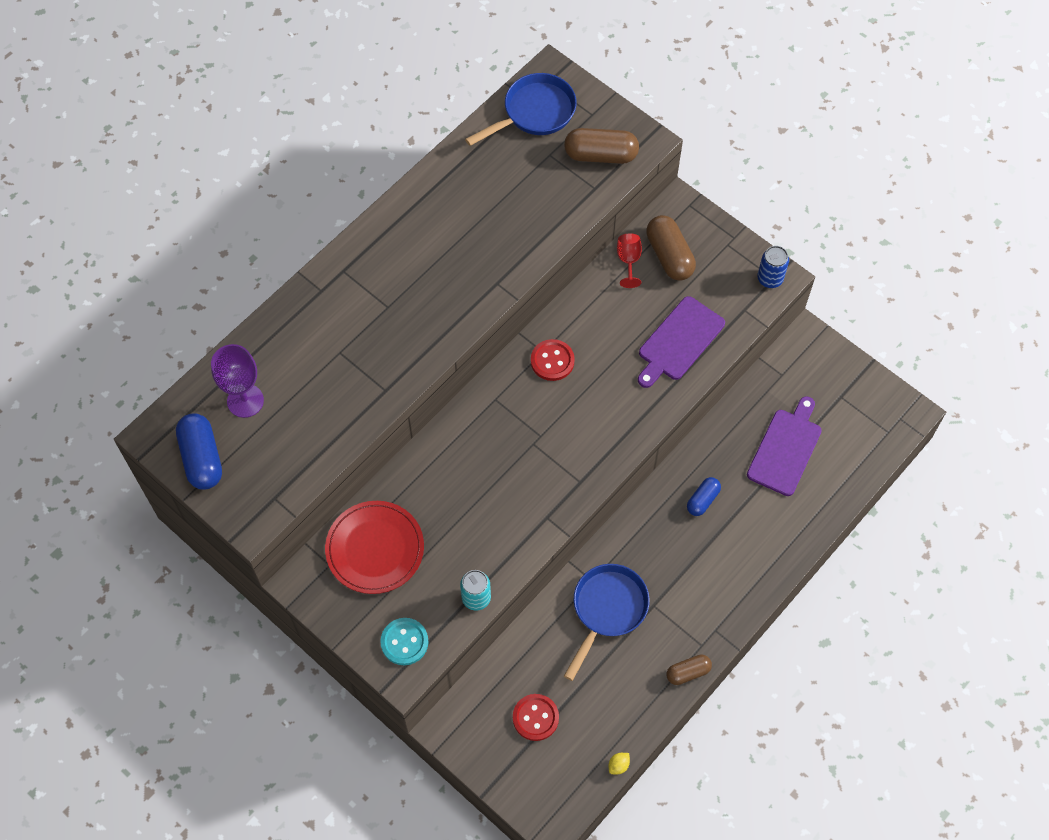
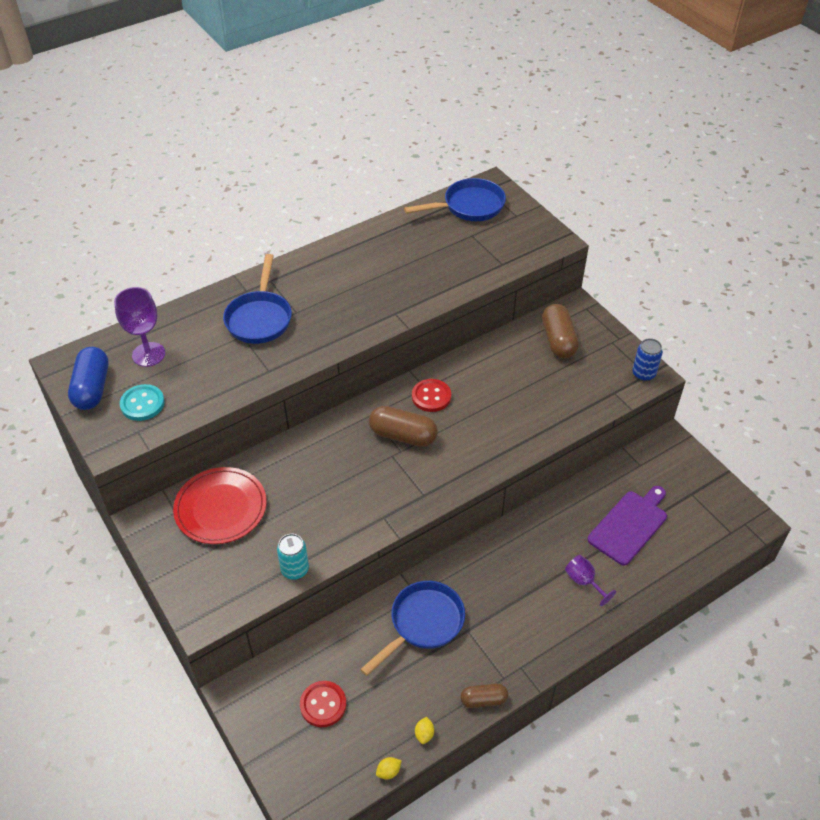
camera: 15 degrees right, 15 degrees down
(350, 324) = (260, 318): none -> blue pan
(404, 642) = (215, 592): turquoise button -> turquoise button (142, 404)
(601, 155) = (515, 243): brown capsule -> brown capsule (403, 435)
(628, 261) = (521, 337): red goblet -> none
(641, 721) = (424, 734): none -> yellow lemon
(679, 341) = (548, 404): purple cutting board -> none
(702, 500) = (540, 550): blue capsule -> none
(754, 524) = (584, 581): none -> purple goblet

